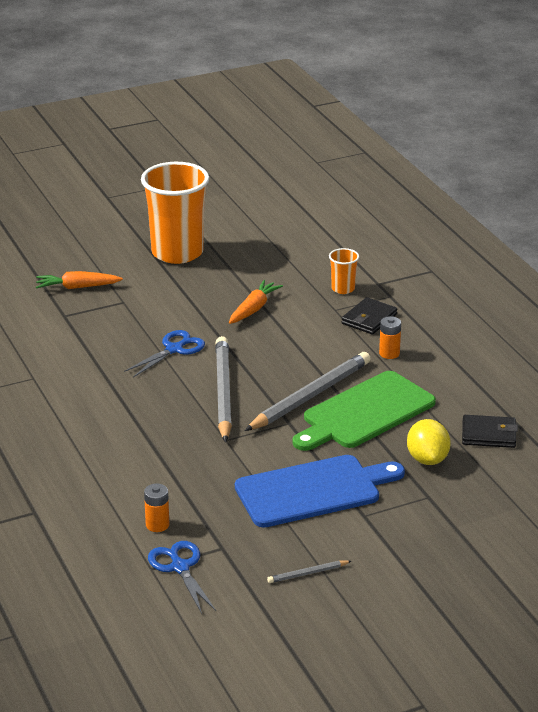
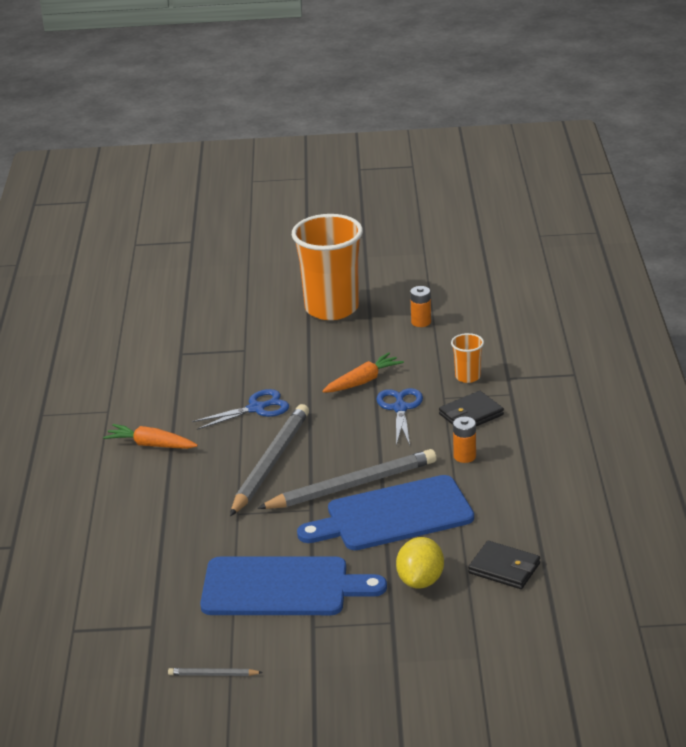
camera: 25 degrees right, 0 degrees up
(77, 287) = (213, 327): orange carrot -> orange carrot (151, 445)
(157, 525) = (110, 587): orange battery -> orange battery (421, 322)
(180, 567) = (99, 636): blue scissors -> blue scissors (400, 408)
(365, 413) = (393, 515): green cutting board -> blue cutting board

